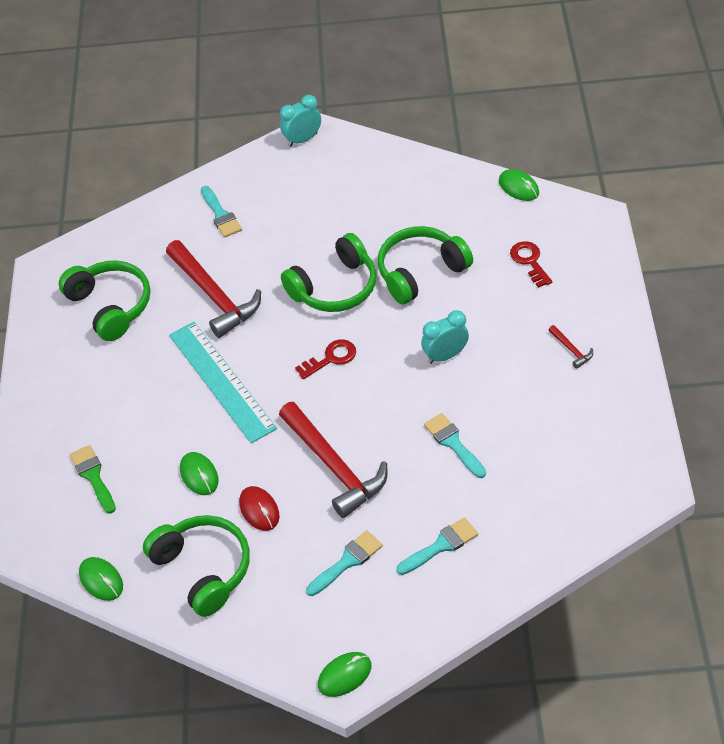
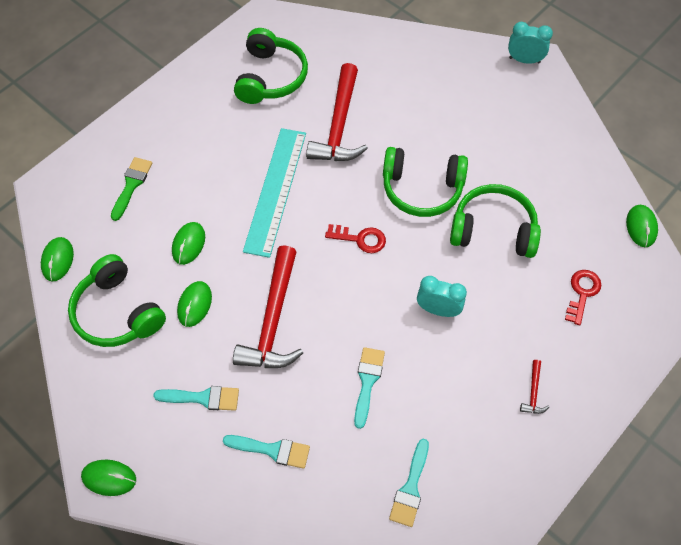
camera: 40 degrees right, 10 degrees up
(203, 569) = (117, 312): green headphones -> green headphones turned 135 degrees clockwise
(221, 215) = (408, 71): turquoise brush -> turquoise brush (410, 488)
(259, 510) = (194, 304): red mouse -> green mouse

